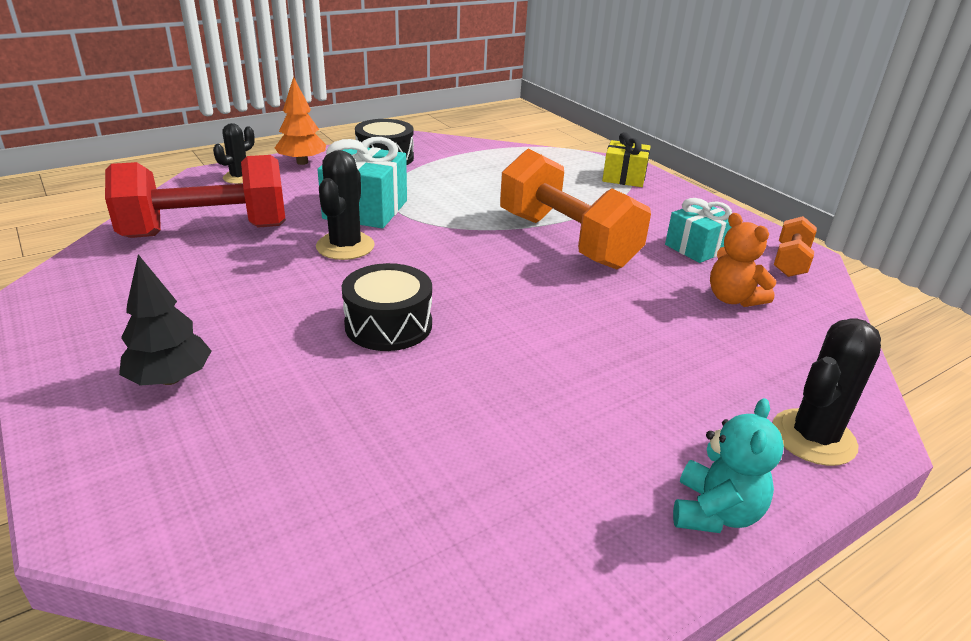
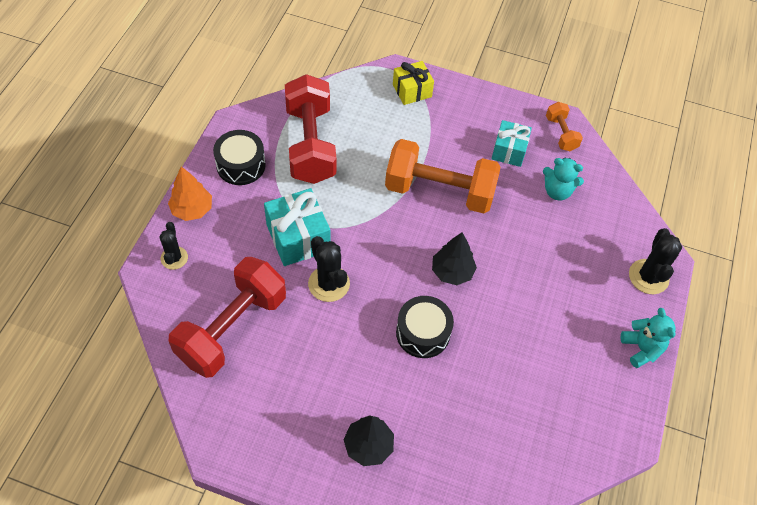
camera: 40 degrees left, 25 degrees up
(468, 169) = (310, 144): none -> red dumbbell
(498, 298) = (452, 272): none -> black tree
(733, 299) = (557, 191): orange teddy bear -> turquoise teddy bear

